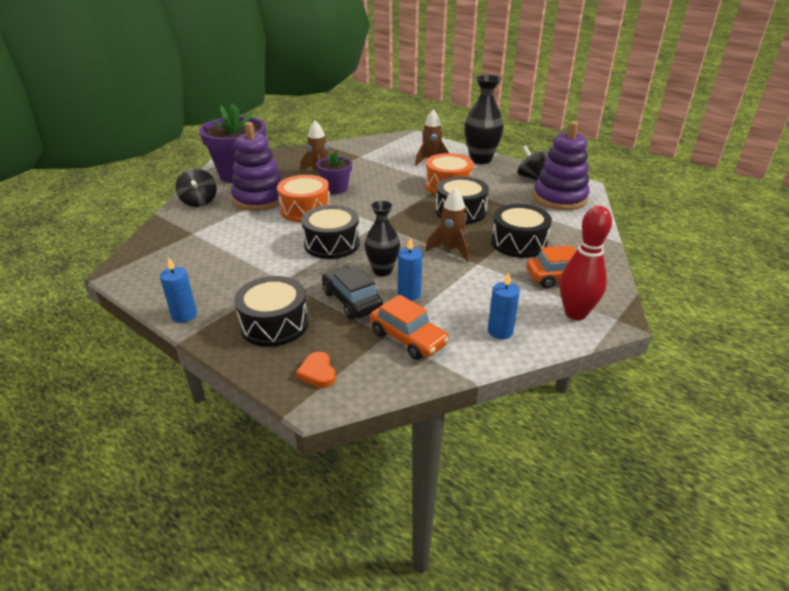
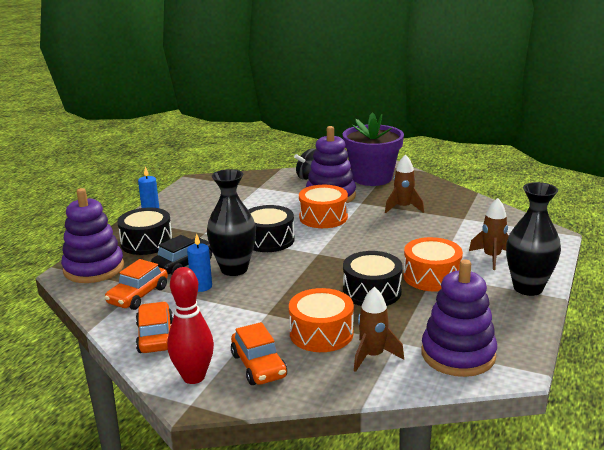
camera: 75 degrees right, 10 degrees down
(317, 373) = (94, 268): orange heart -> purple stacking toy
(336, 188) = (375, 221): purple flower pot -> none
(382, 270) = (234, 269): black vase -> black vase, size x1.52
(451, 250) = (286, 296): brown rocket -> brown rocket (373, 356)
(500, 331) = (155, 336): blue candle -> orange car
(518, 243) = (321, 333): black drum -> orange drum
(532, 178) = (505, 329): black spinning top -> none

